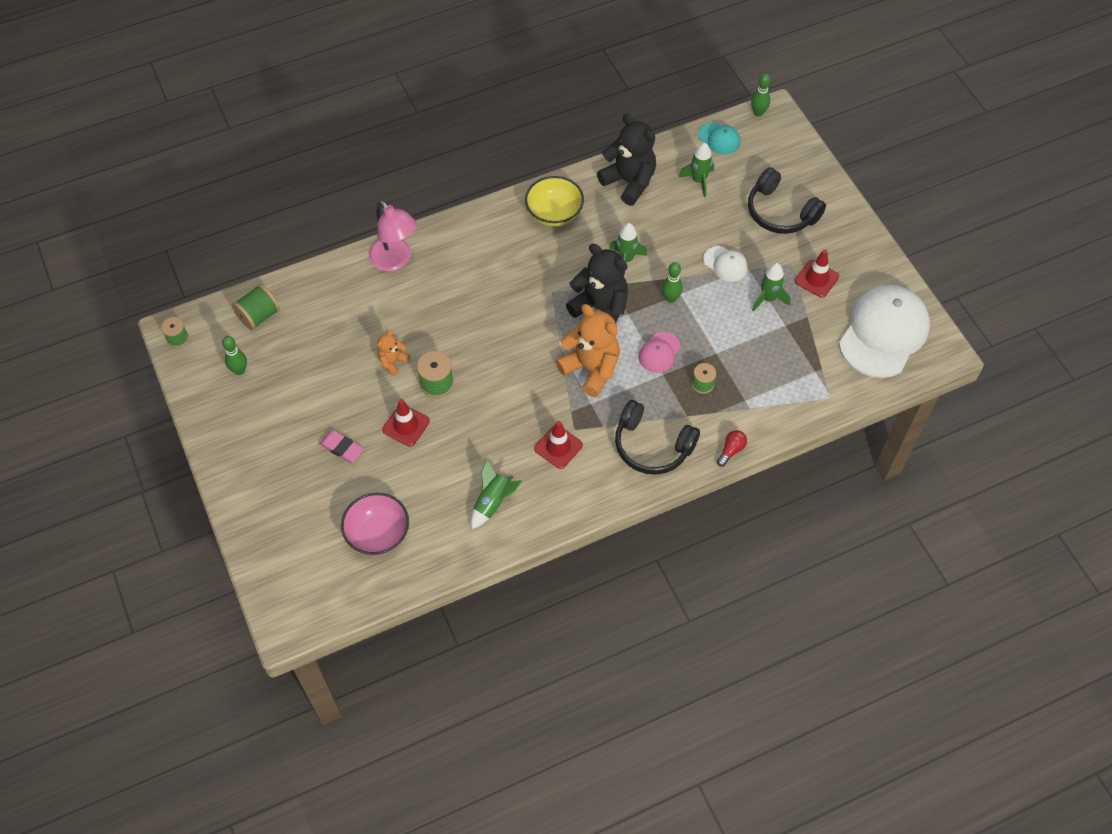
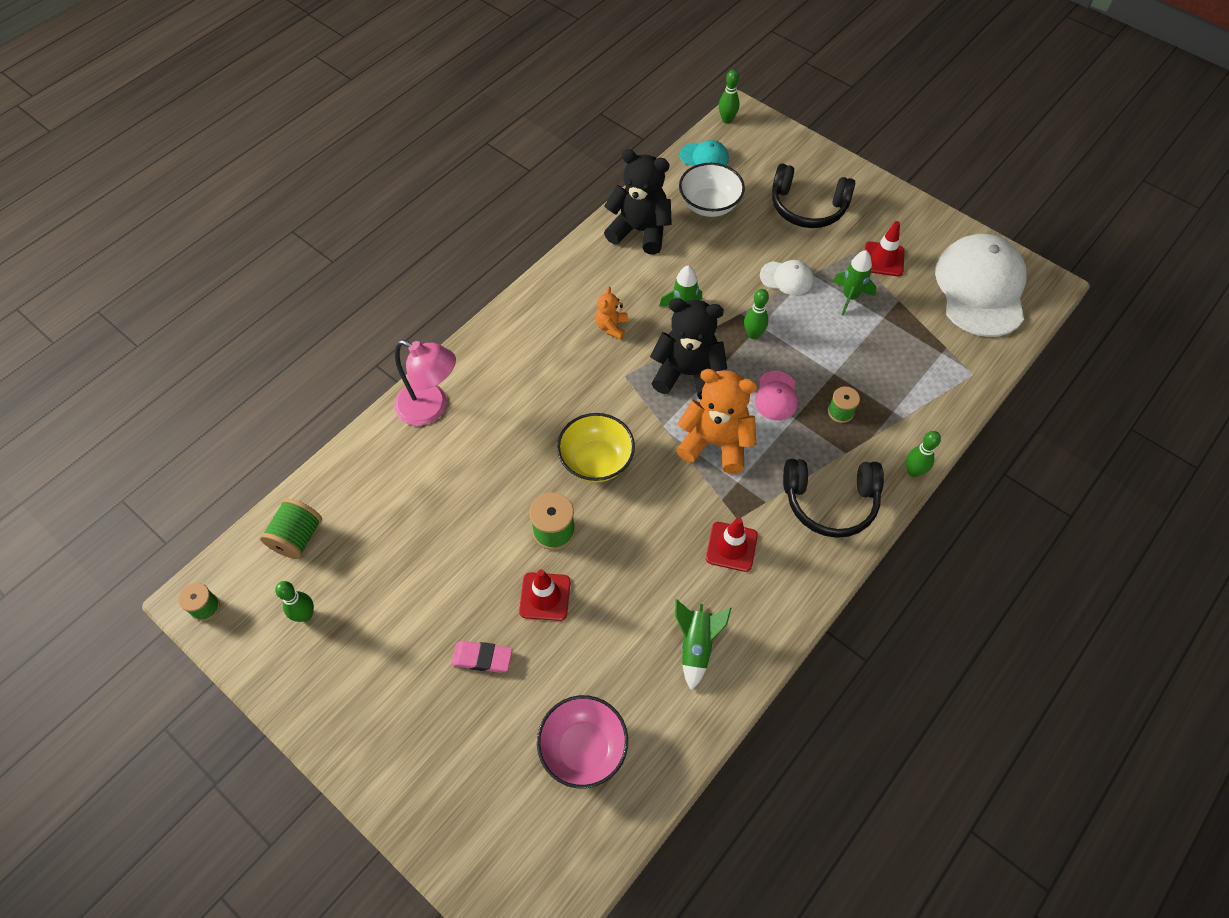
camera: 25 degrees left, 0 degrees up
(393, 362) = (489, 527): orange teddy bear -> orange teddy bear (611, 327)
(554, 213) = (580, 291): yellow bowl -> yellow bowl (596, 461)
(698, 181) = (709, 205): green rocket -> white bowl
(731, 450) = (913, 471): red light bulb -> green bowling pin

